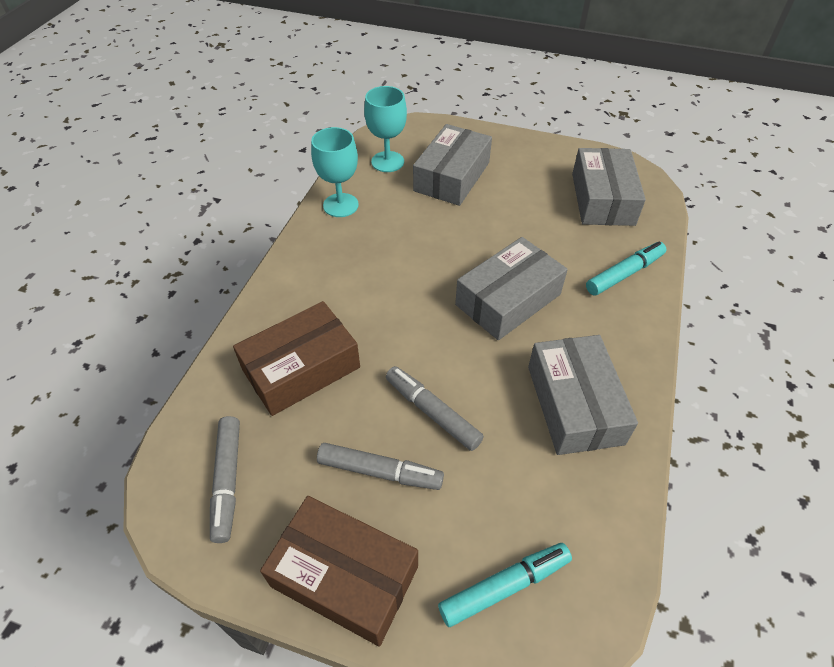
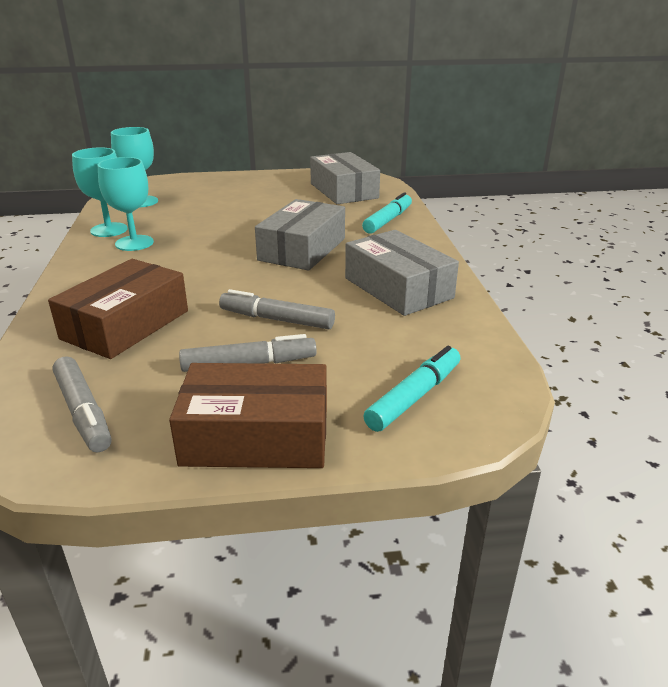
camera: 25 degrees left, 20 degrees down
(355, 236) = (134, 243): none -> turquoise goblet
(452, 176) = (207, 200): grey box -> none

